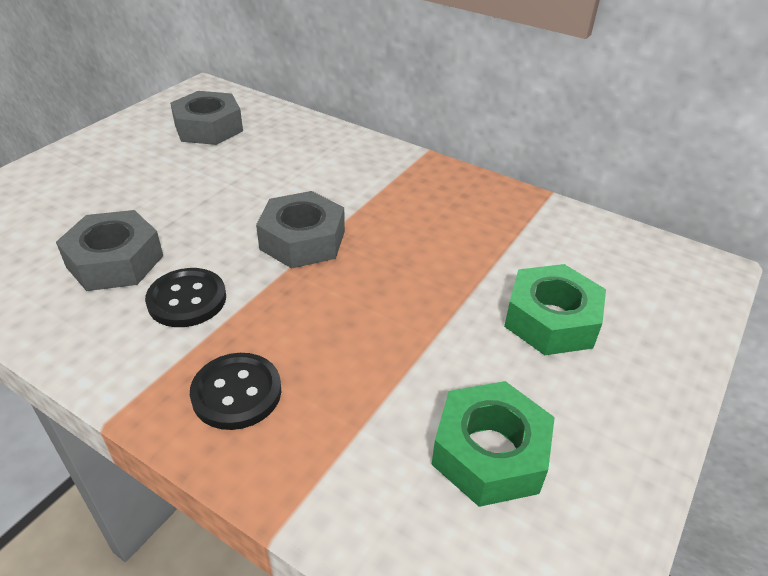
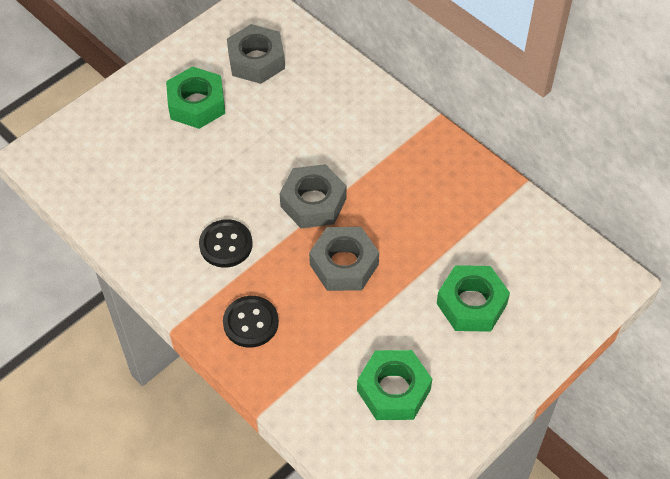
camera: 15 degrees right, 15 degrees up
(115, 261) = (178, 202): grey nut -> grey nut (344, 264)
(138, 168) = (196, 104): none -> green nut

